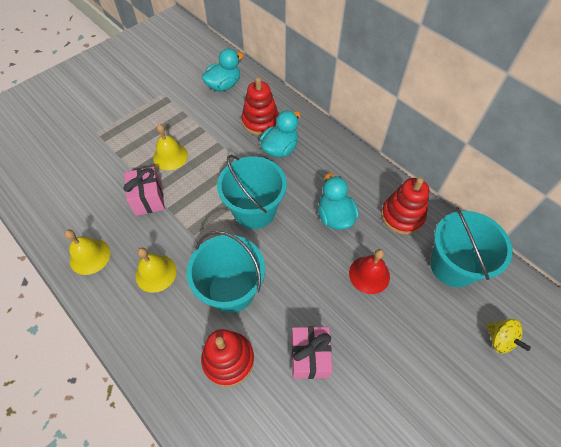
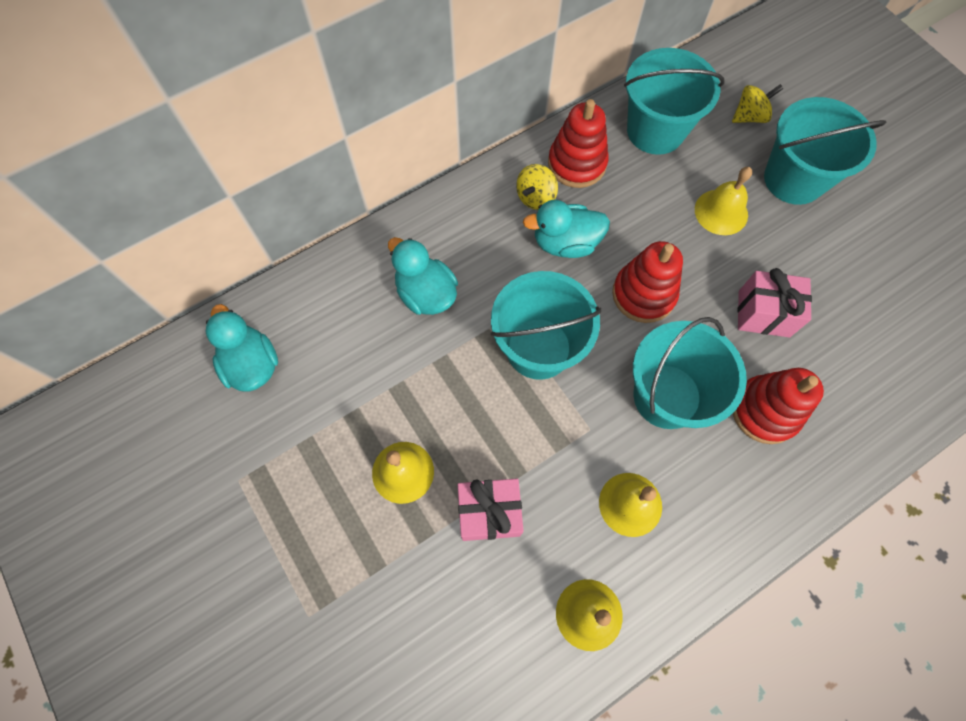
camera: 80 degrees left, 10 degrees up
(260, 121) = (359, 314): red stacking toy -> red stacking toy (643, 294)
(365, 195) = (535, 197): none -> yellow spinning top
(369, 274) = (659, 223): red bell -> none
(393, 320) = (721, 212): none -> yellow bell
(447, 380) = (793, 179): none -> turquoise bucket

